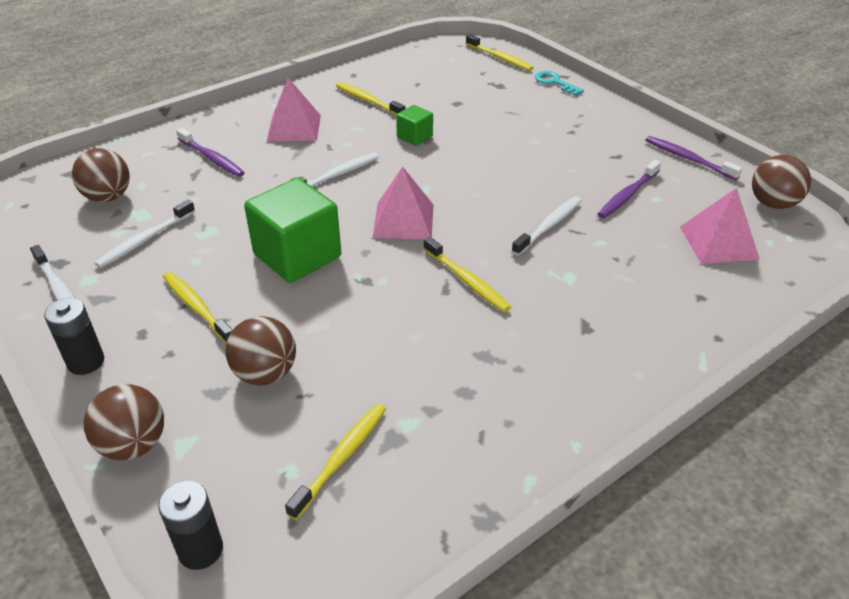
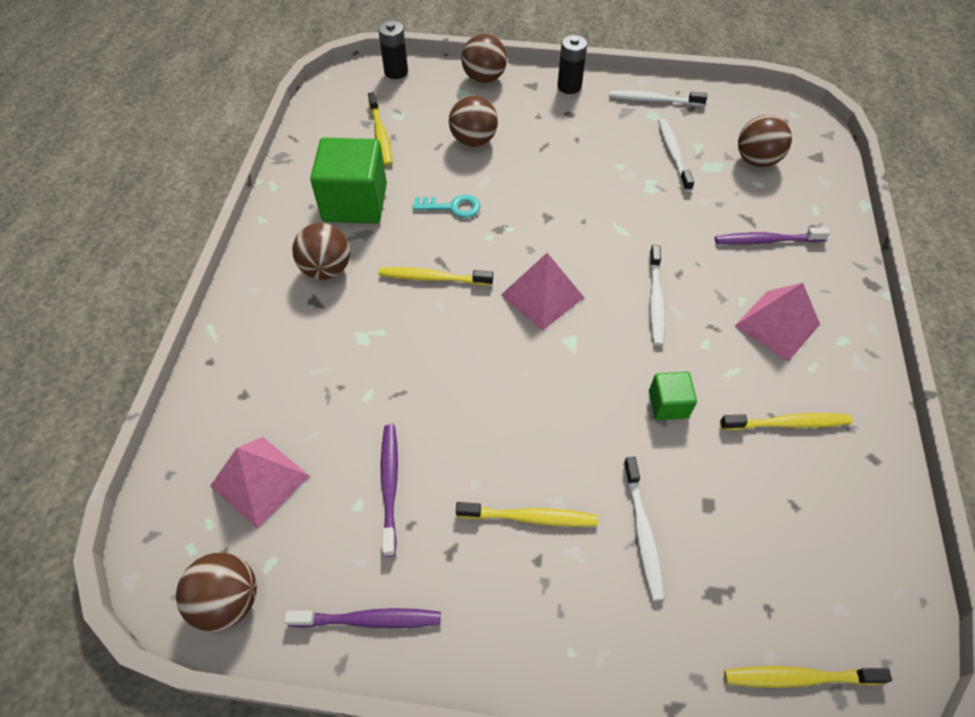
camera: 135 degrees right, 15 degrees up
(197, 307) = (567, 143): yellow toothbrush -> yellow toothbrush (530, 517)
(297, 255) = (568, 213): green cube -> green cube (355, 203)
(549, 226) = (425, 381): white toothbrush -> white toothbrush (642, 532)
(551, 346) = (326, 269): none -> brown ball
(555, 82) = (664, 673): turquoise key -> turquoise key (452, 207)

